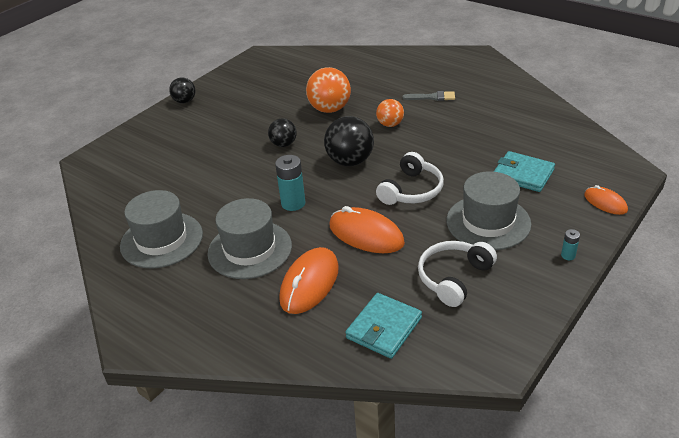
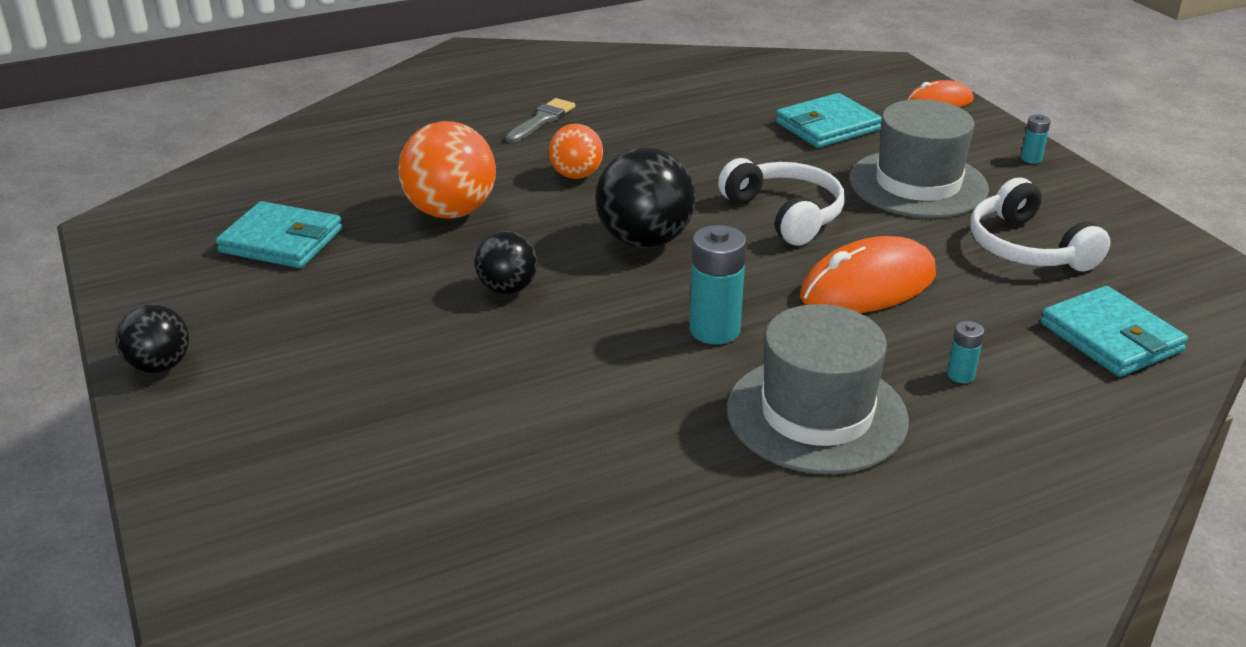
camera: 65 degrees left, 5 degrees down
(161, 240) = (691, 524): grey hat -> none
(276, 86) = (281, 241): none -> turquoise wallet
(309, 283) = (960, 375): orange mouse -> turquoise battery

